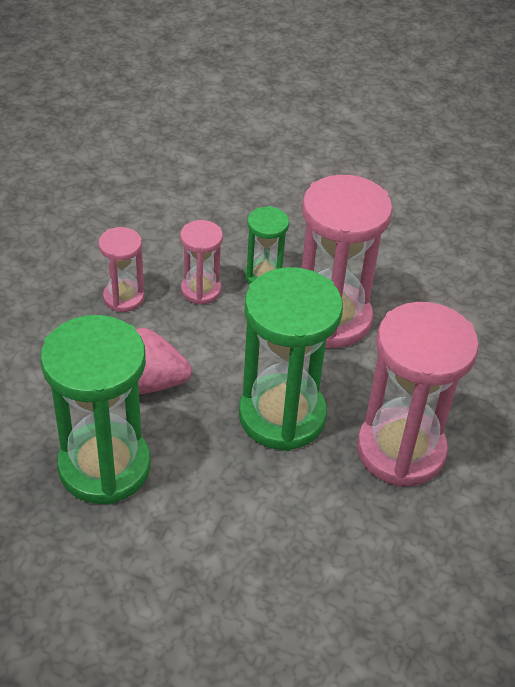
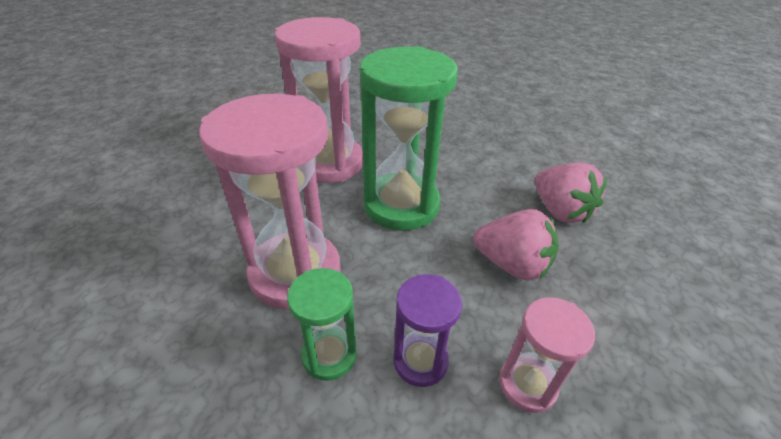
camera: 155 degrees left, 5 degrees down
(104, 466) = (560, 211): green hourglass -> pink strawberry
(201, 290) = (420, 361): pink hourglass -> purple hourglass

